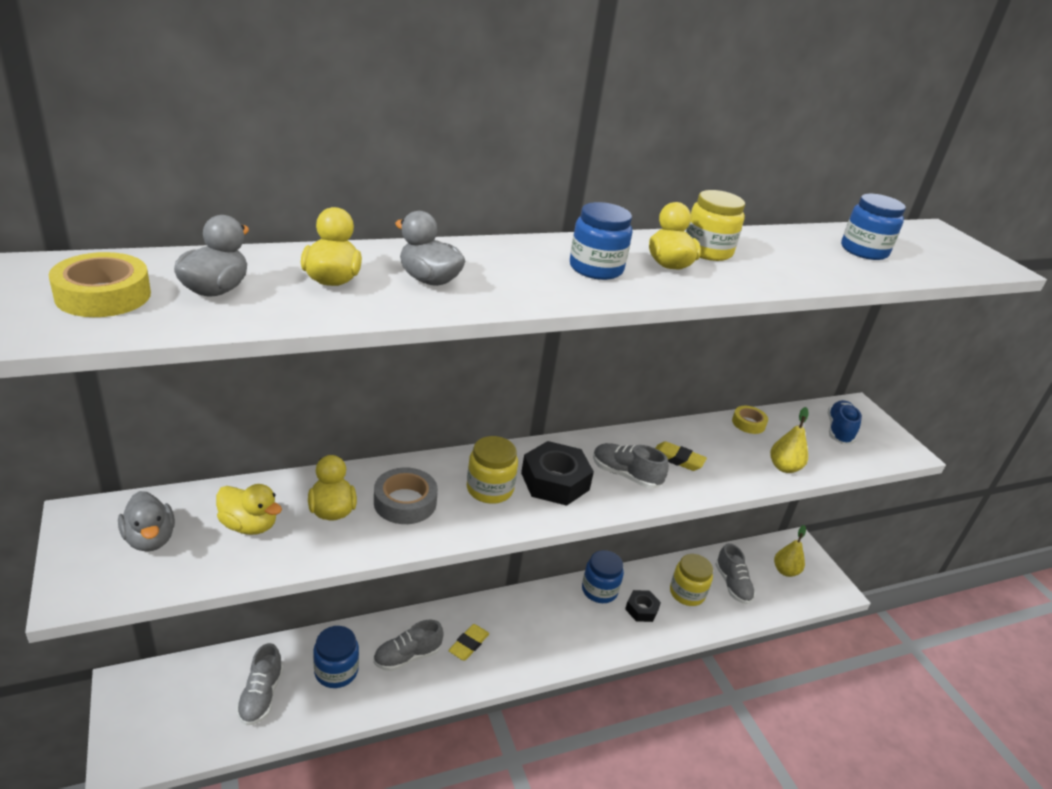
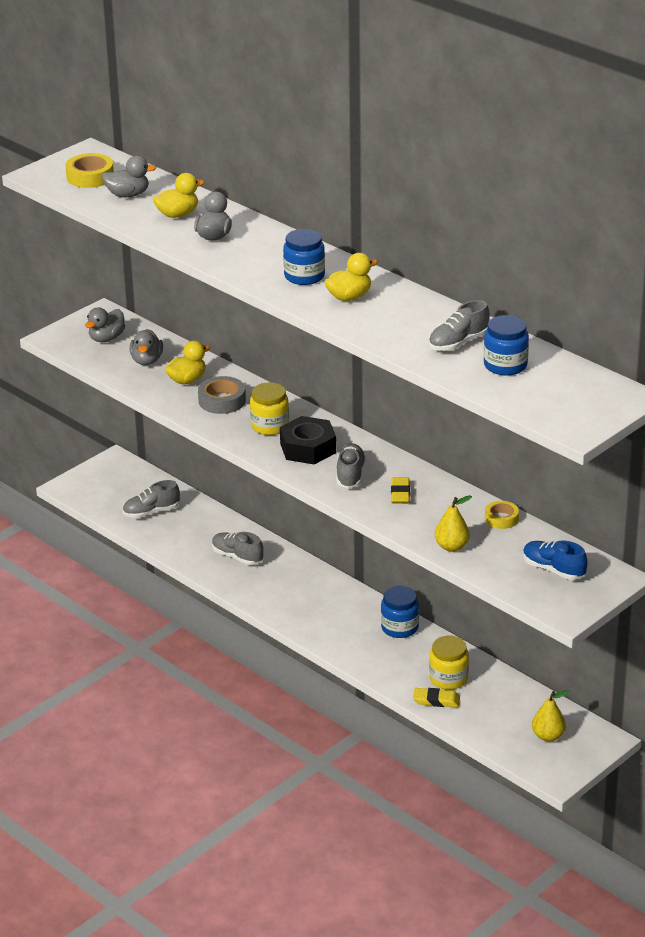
camera: 70 degrees right, 0 degrees up
(249, 525) = (147, 361): yellow duck -> grey duck
(336, 671) = (197, 532): blue jar -> none
(469, 644) = (274, 580): yellow eraser -> yellow eraser (436, 700)
(641, 609) = (400, 657): black nut -> none
(707, 251) = (397, 306): yellow jar -> none
(732, 585) = (489, 704): grey shoe -> grey shoe (458, 343)
(839, 431) = (553, 570): blue shoe -> blue shoe turned 135 degrees counterclockwise

